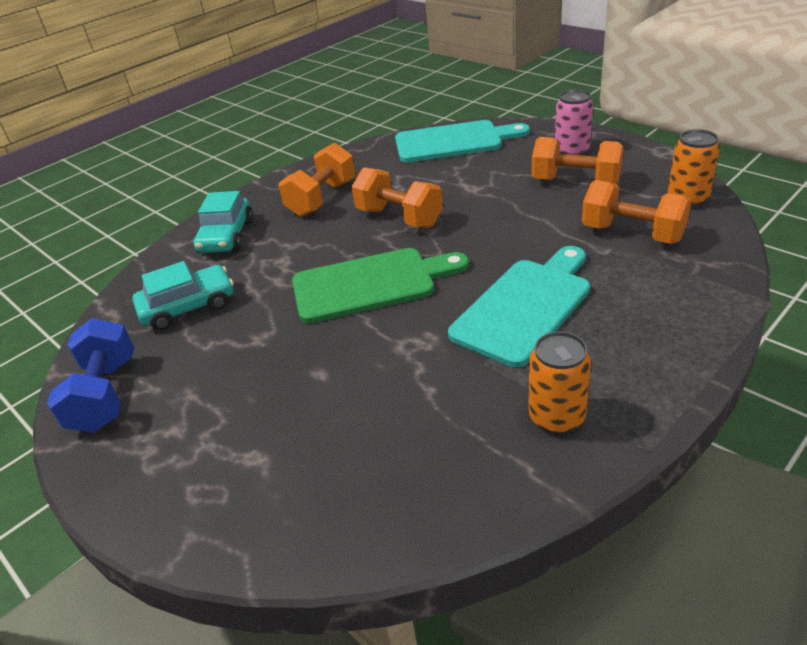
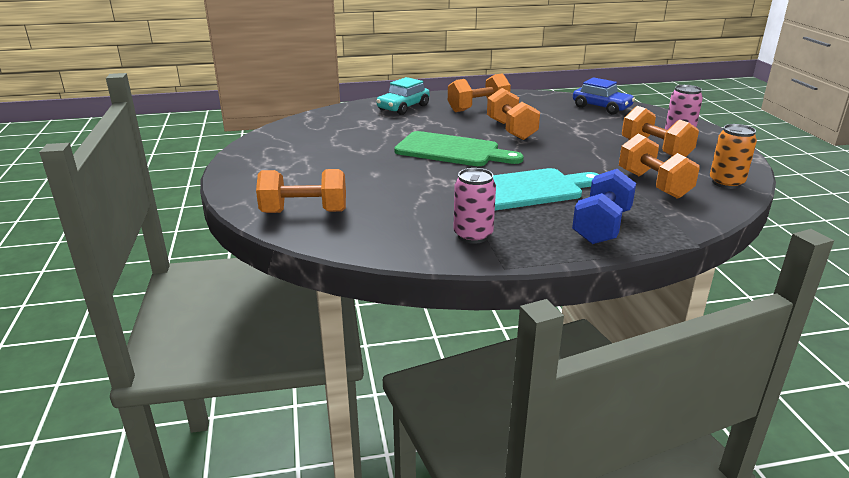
camera: 30 degrees right, 10 degrees down
(105, 395) = (268, 144): blue dumbbell -> blue dumbbell (601, 226)
(188, 307) = (347, 127): turquoise car -> none
(305, 502) = (304, 212): none -> orange dumbbell
(453, 141) = (601, 107): turquoise cutting board -> blue car
(556, 417) = (473, 235): orange can -> pink can

